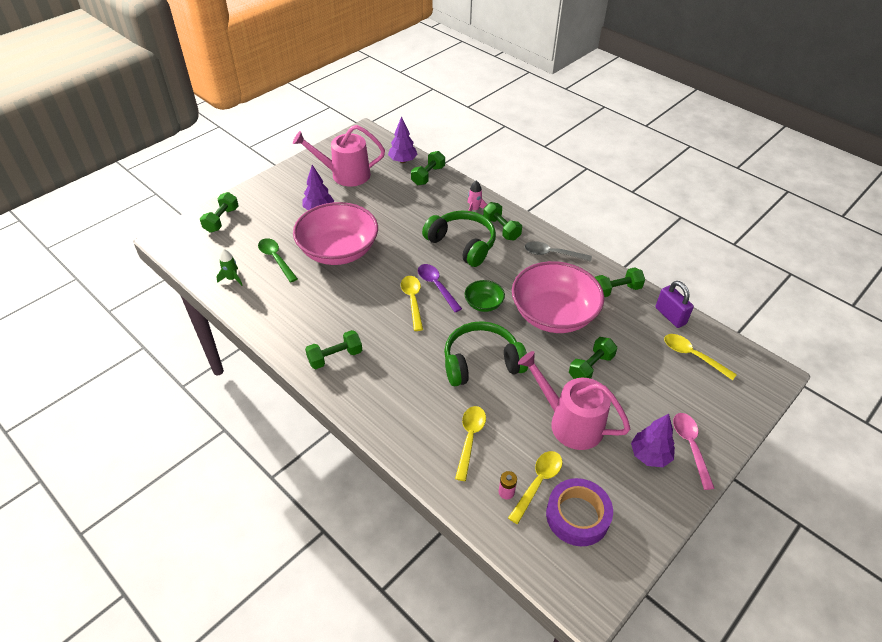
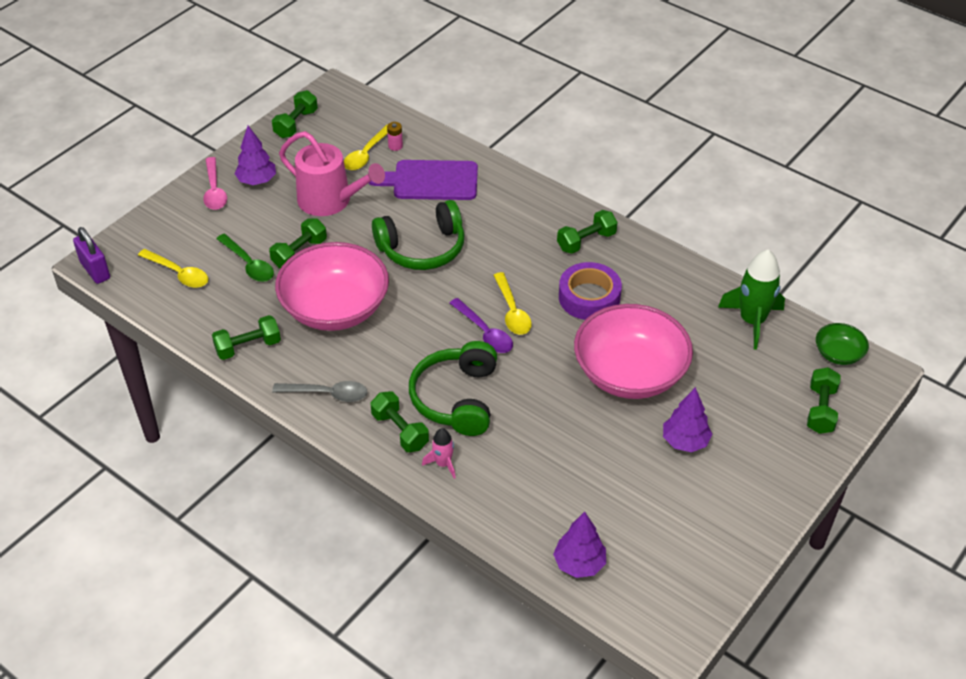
camera: 175 degrees right, 0 degrees up
(232, 278) = (752, 321): green rocket -> green rocket, size x1.91
(276, 259) = (709, 353): green spoon -> green spoon (248, 264)
(345, 175) = (669, 519): pink watering can -> none
(428, 175) = (528, 531): green dumbbell -> green dumbbell (296, 124)
(462, 244) = (457, 398): green headphones -> green headphones turned 60 degrees clockwise
(470, 439) = (430, 181): yellow spoon -> purple cutting board
(483, 304) = (422, 315): green bowl -> green bowl (838, 354)
(577, 516) = (333, 135): purple tape -> purple tape (589, 297)
(670, 316) = (188, 318): purple padlock -> purple padlock (95, 270)

